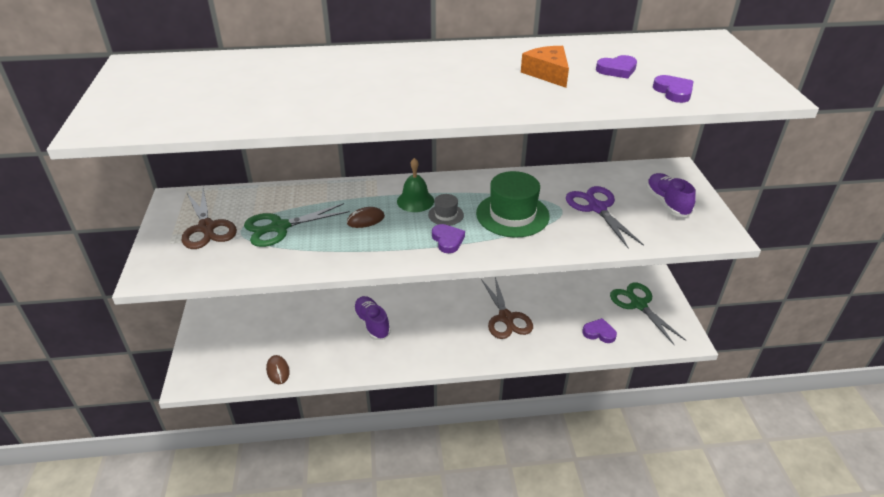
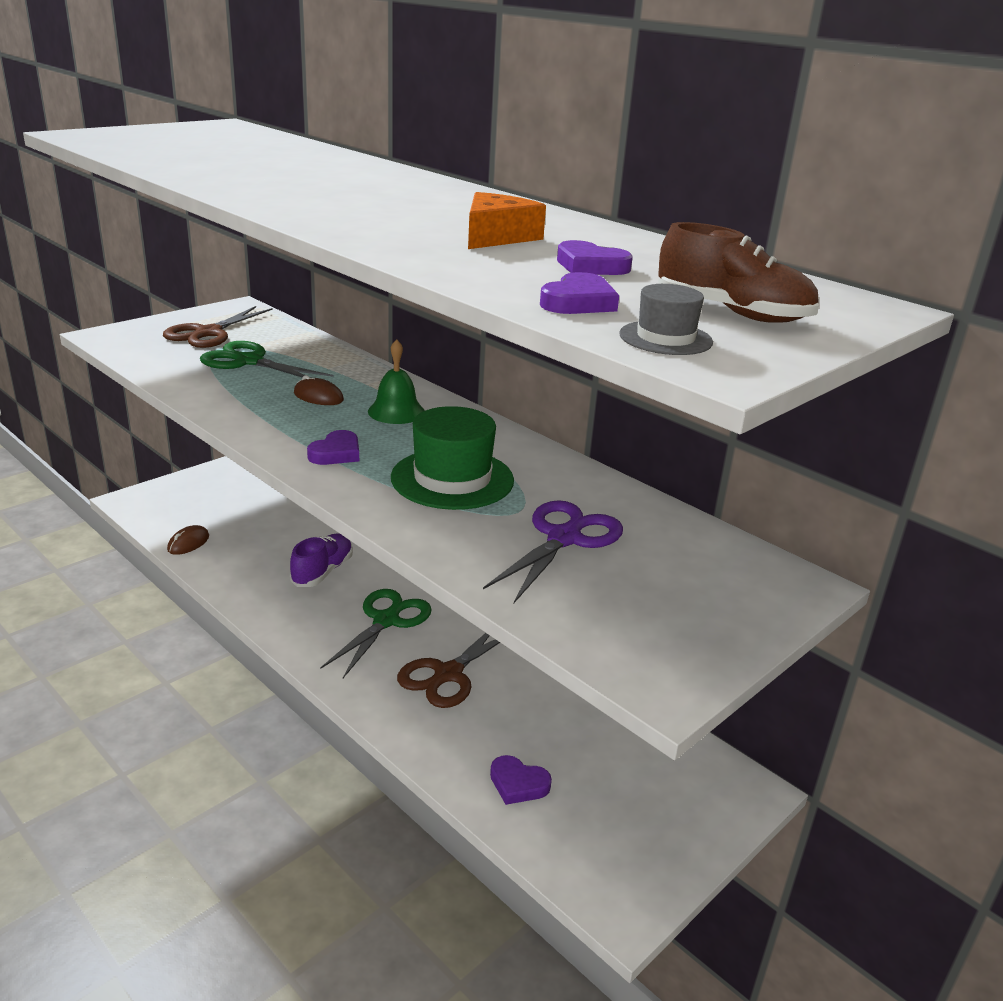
camera: 50 degrees right, 10 degrees down
(446, 215) = (391, 437): grey hat -> grey hat (665, 338)
(599, 333) = (518, 784): purple heart -> purple heart turned 135 degrees clockwise
(638, 304) = (640, 808): green scissors -> green scissors (386, 620)
(667, 203) = (675, 599): purple shoe -> none
(706, 67) = (732, 313): none -> brown shoe

